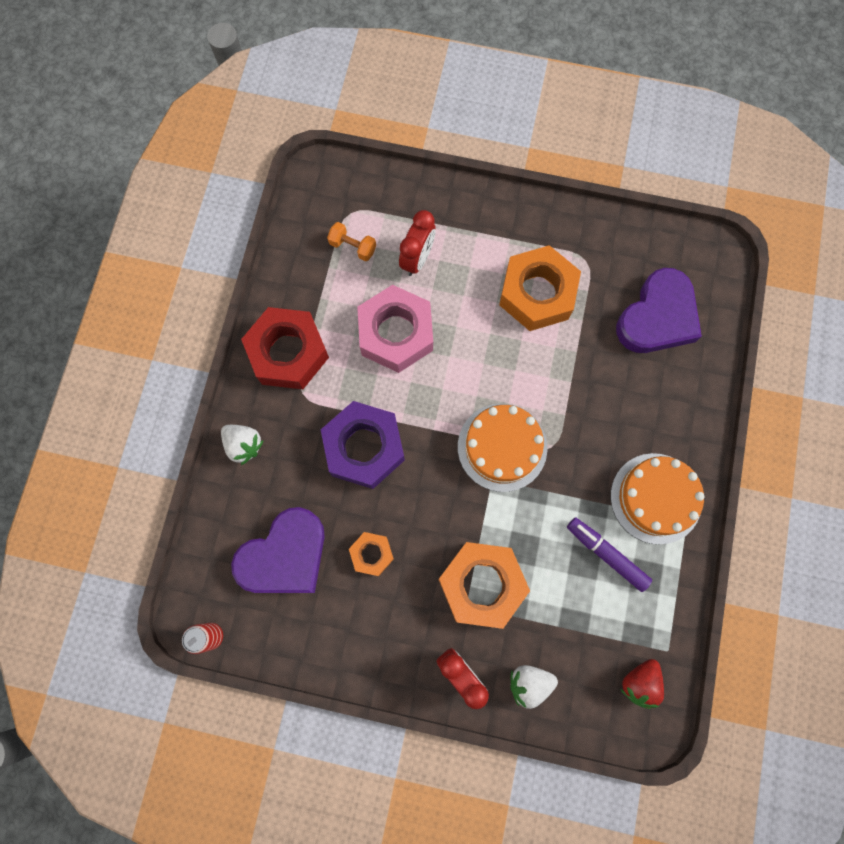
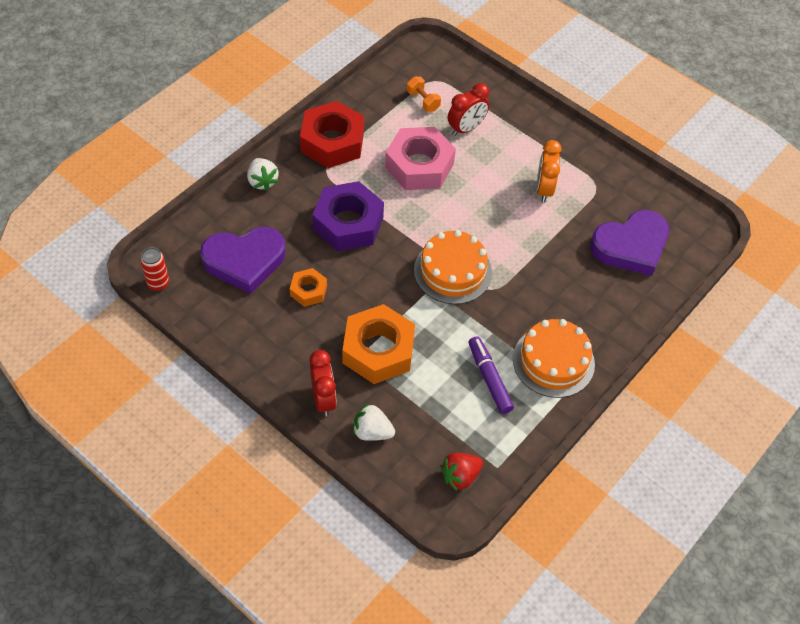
camera: 25 degrees right, 20 degrees down
(537, 293) = (544, 189): orange nut -> orange clock

